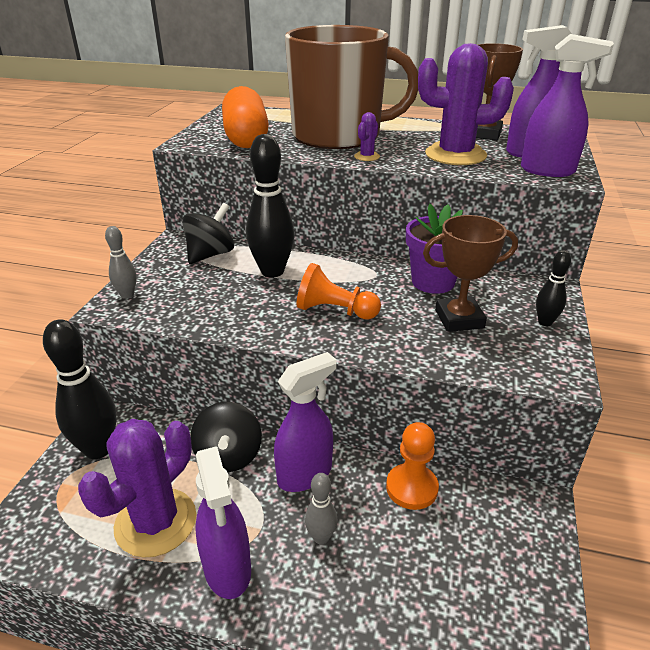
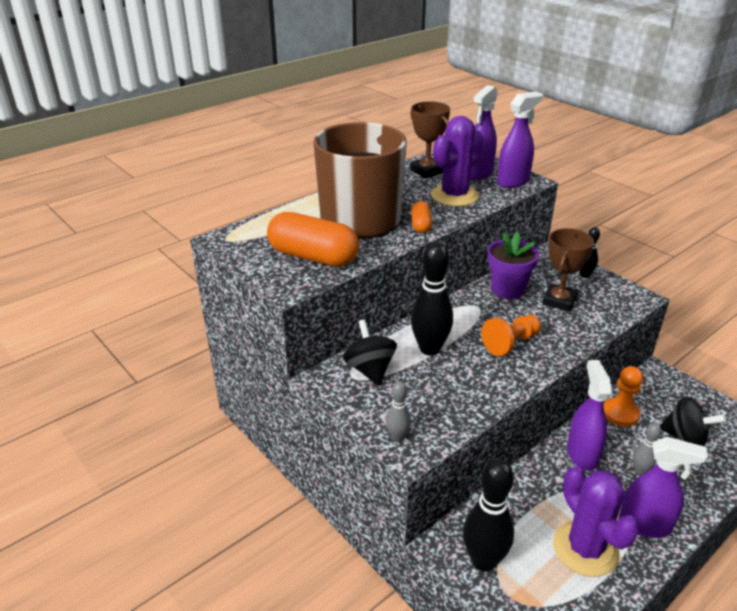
camera: 55 degrees left, 0 degrees up
(229, 456) = (540, 485): black spinning top -> black spinning top (685, 438)
(367, 156) = (421, 225): purple cactus -> orange capsule

